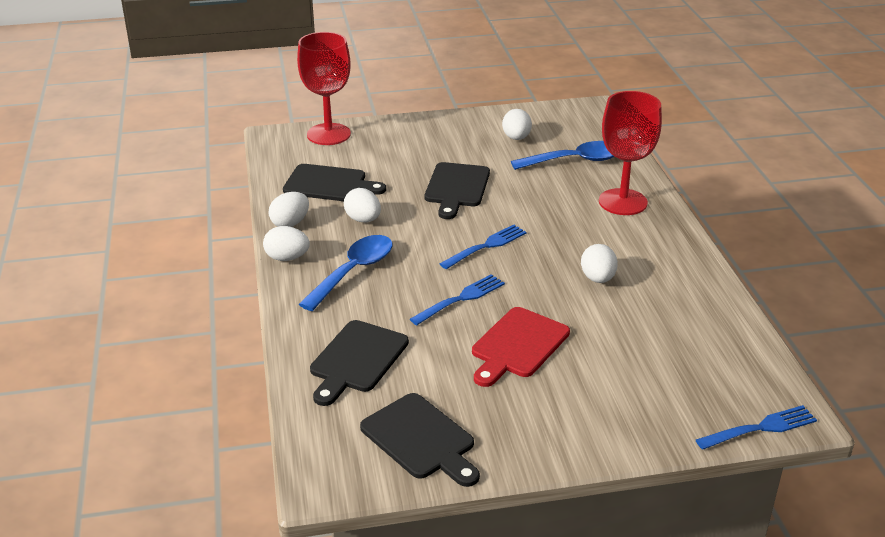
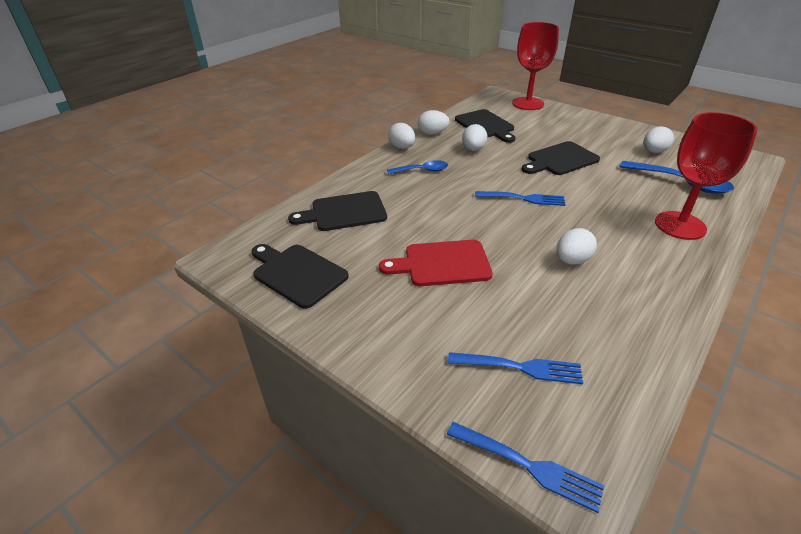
camera: 50 degrees right, 5 degrees up
(353, 272) = (422, 170): blue spoon -> blue spoon, size x0.63
(421, 439) = (297, 273): black cutting board -> black cutting board turned 120 degrees clockwise
(460, 299) = (454, 217): blue fork -> blue fork (519, 367)

